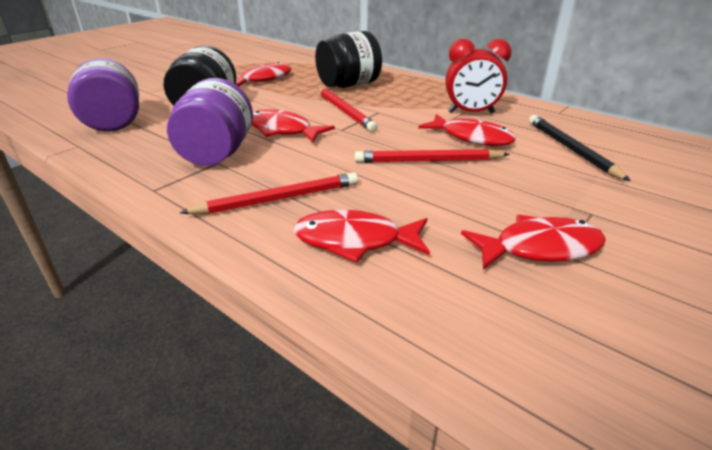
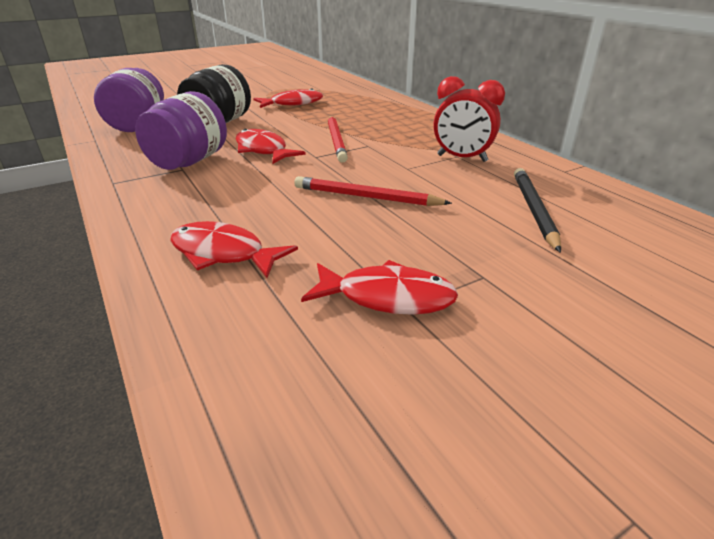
camera: 20 degrees right, 0 degrees up
(278, 199) = (198, 207): red pencil -> none
(349, 85) = (366, 117): black jar -> none
(471, 137) = (435, 182): red fish -> none

